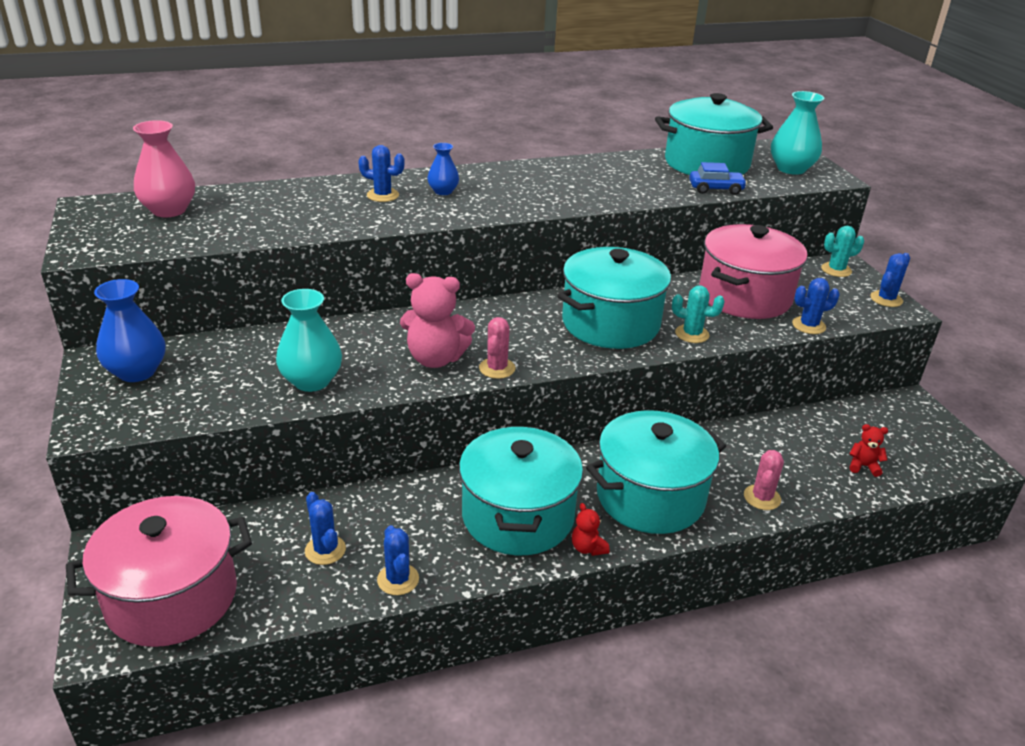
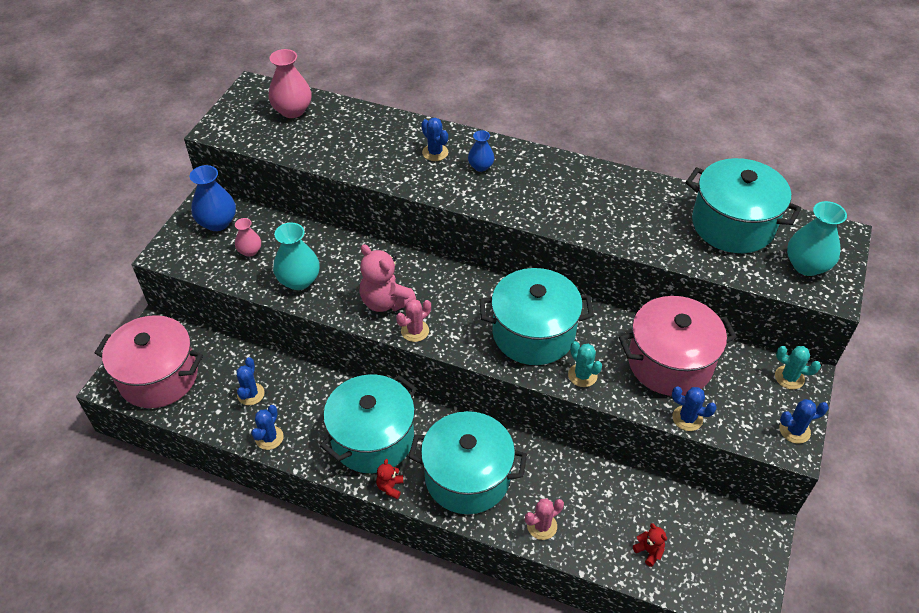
camera: 40 degrees right, 15 degrees up
(215, 380) = (250, 251): none -> pink vase
(716, 189) = (701, 259): blue car -> none

